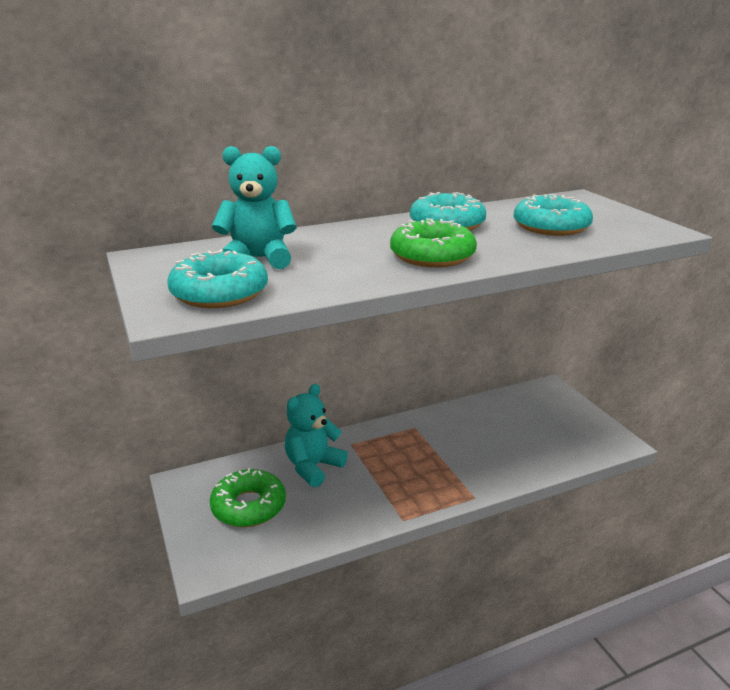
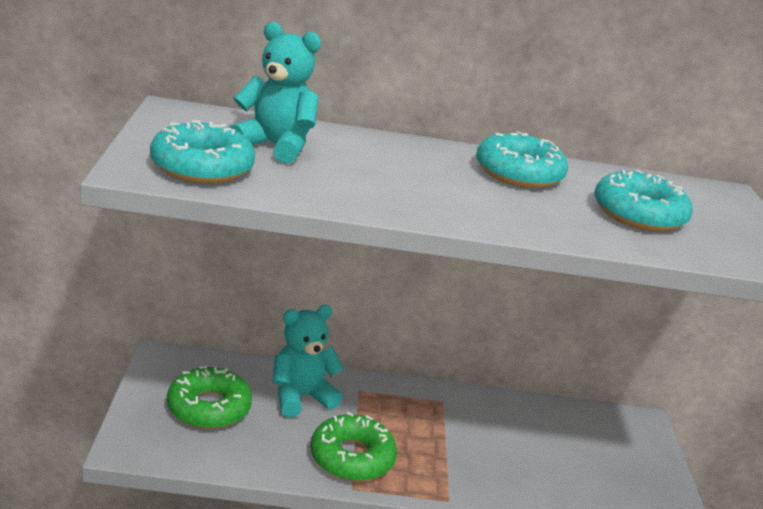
camera: 20 degrees right, 0 degrees up
(432, 256) = (456, 200): green donut -> green donut (352, 457)

